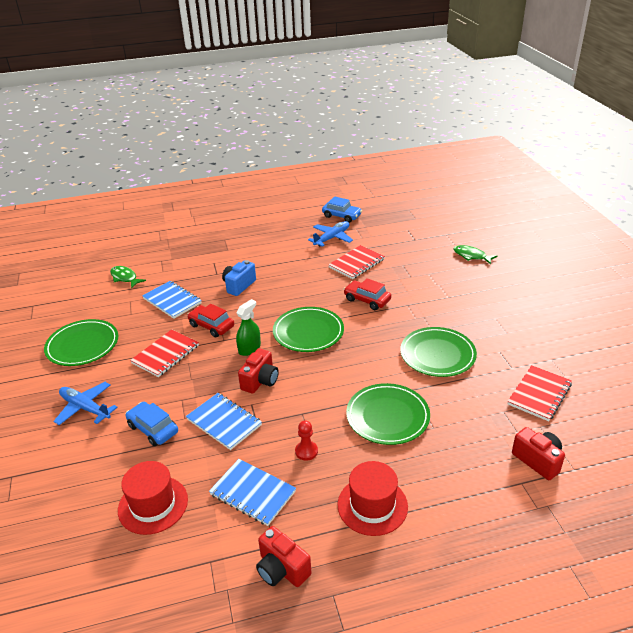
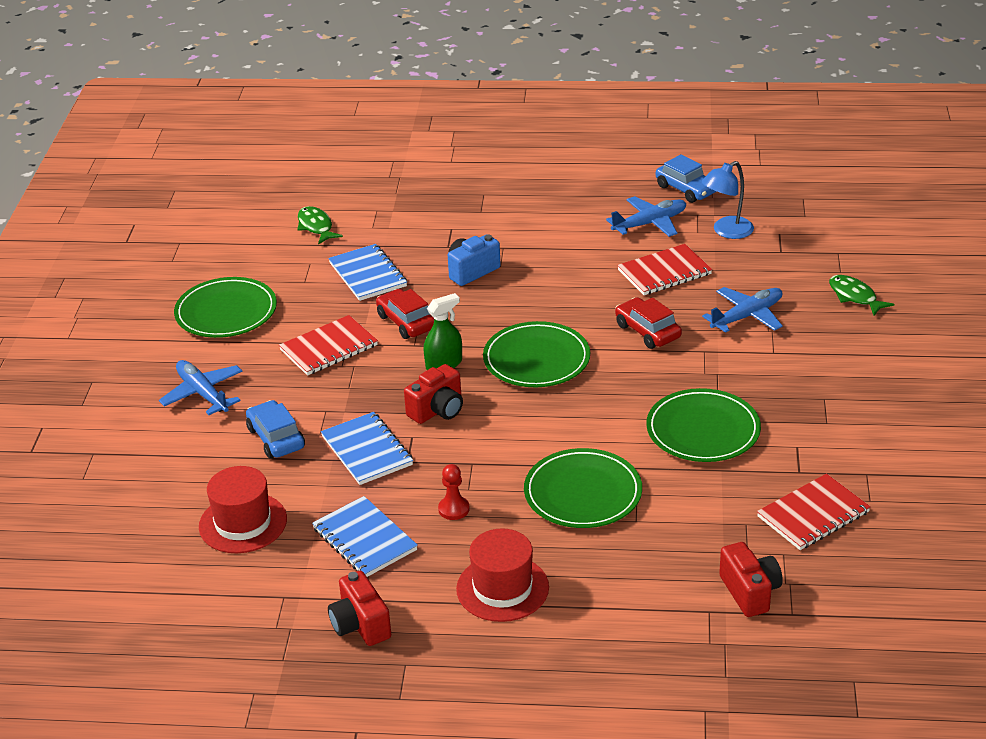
camera: 20 degrees right, 0 degrees up
(378, 234) = (726, 231): none -> blue lamp
(419, 279) = (747, 316): none -> blue plane

